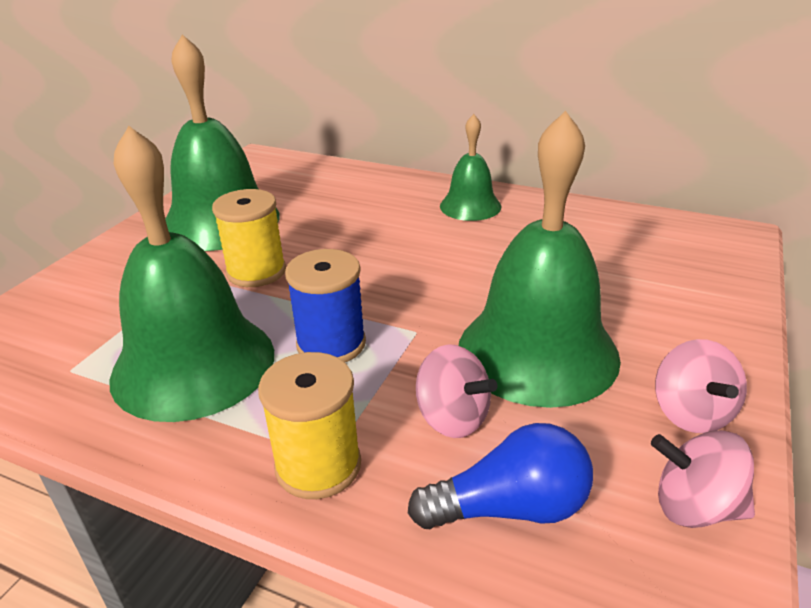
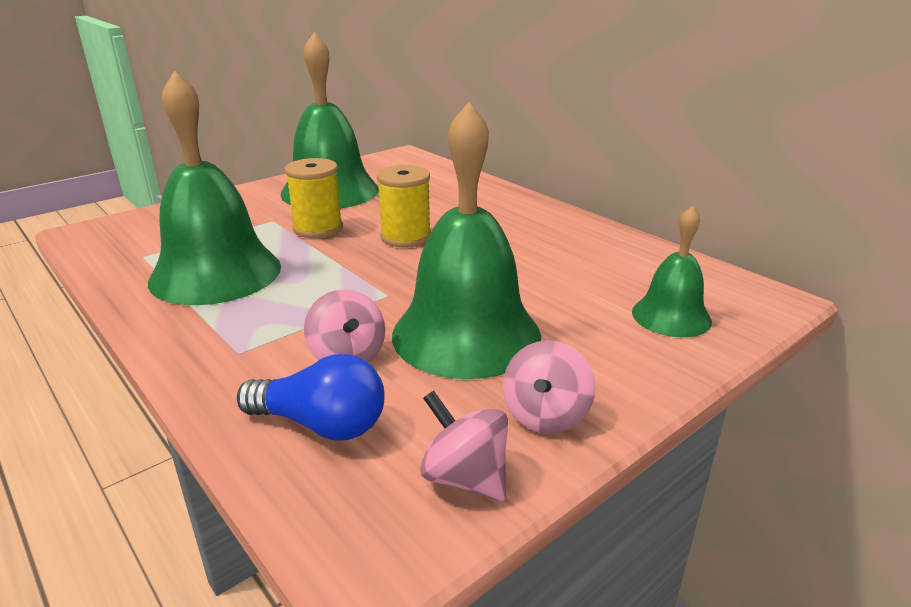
camera: 25 degrees right, 5 degrees down
(318, 465) = (225, 355): yellow spool -> yellow spool (406, 237)
(331, 344) = (317, 286): blue spool -> none
(470, 206) = (534, 221): green bell -> green bell (671, 316)

